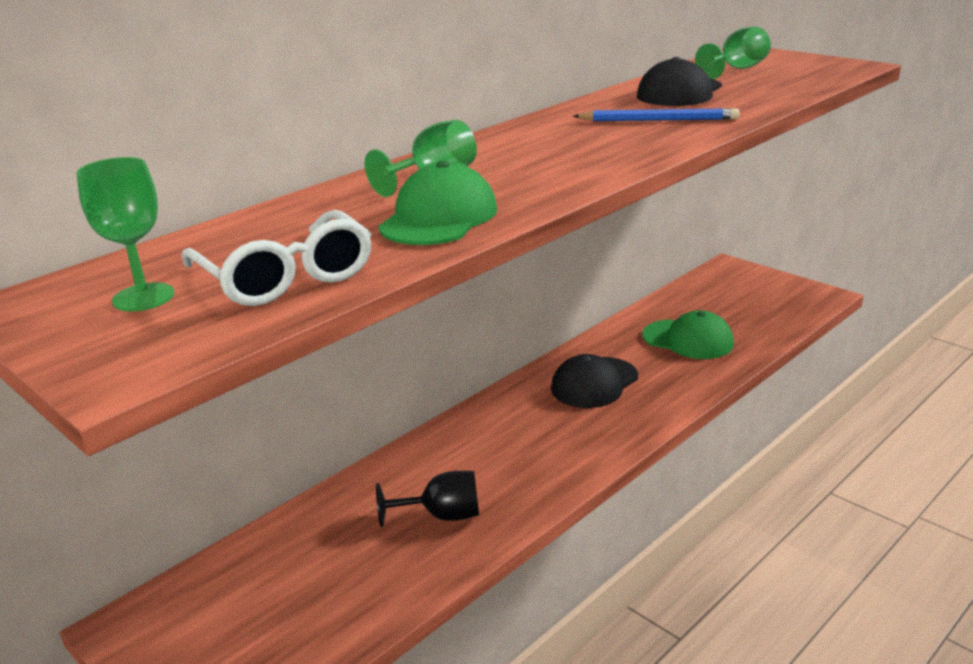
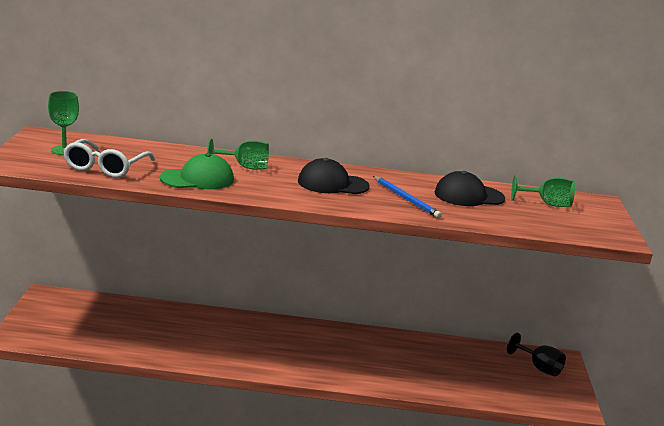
camera: 45 degrees right, 5 degrees down
(442, 516) = (186, 342): black goblet -> black goblet (539, 367)
(594, 383) = (352, 349): black cap -> black cap (332, 184)
(688, 340) = (442, 368): green cap -> none

